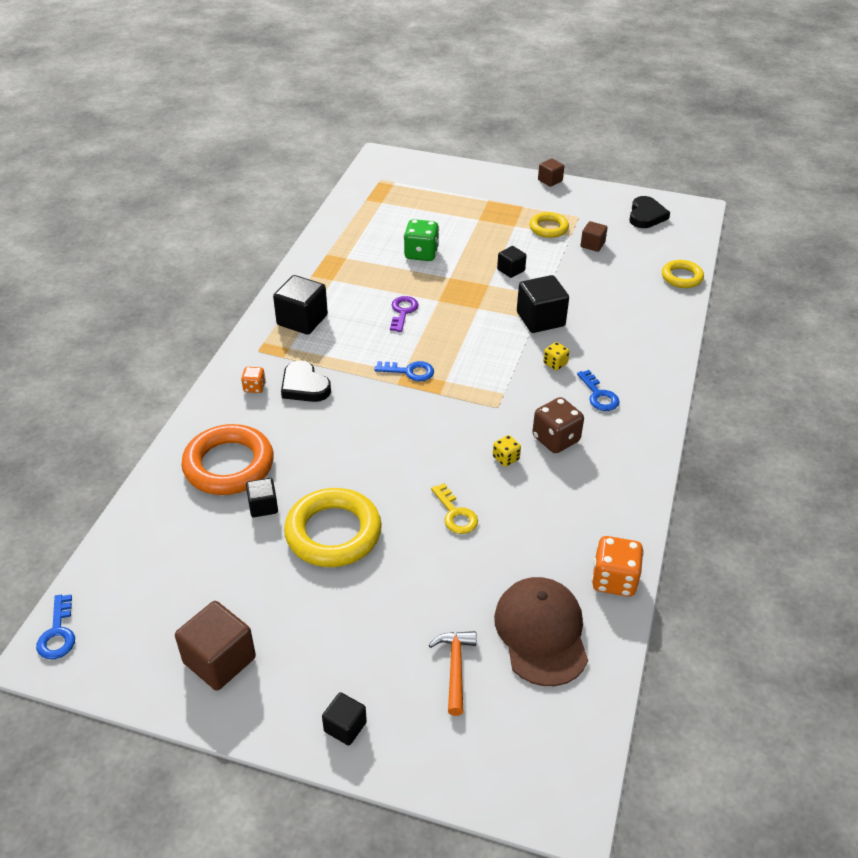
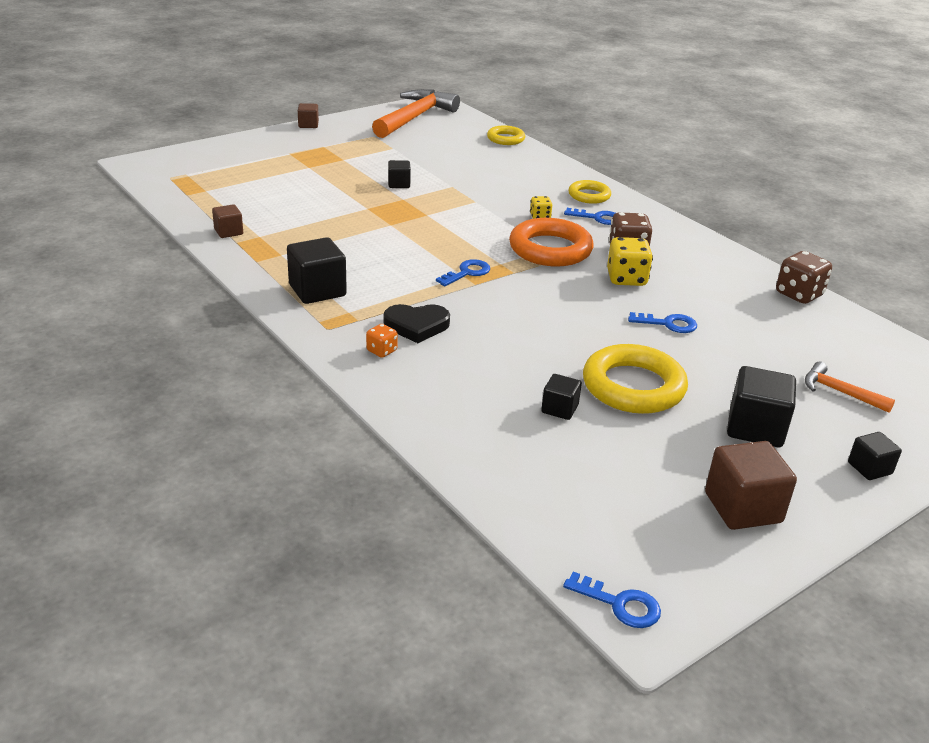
camera: 55 degrees left, 10 degrees down
(229, 465) = (479, 406): orange ring -> orange ring (550, 249)
(403, 312) = (381, 244): purple key -> none
(421, 254) = (313, 205): green dice -> none
(455, 514) = (668, 324): yellow key -> blue key
(506, 458) = (626, 279): yellow dice -> yellow dice, size x1.80
(540, 319) = (478, 200): black cube -> black cube (755, 428)
(541, 633) = (829, 342): brown cap -> none
(548, 228) = (369, 150): yellow ring -> yellow ring (589, 195)
(592, 245) = (418, 147): brown cube -> brown cube (228, 232)
(614, 580) = (799, 294): orange dice -> brown dice
(646, 216) = (415, 118): black heart -> orange hammer

